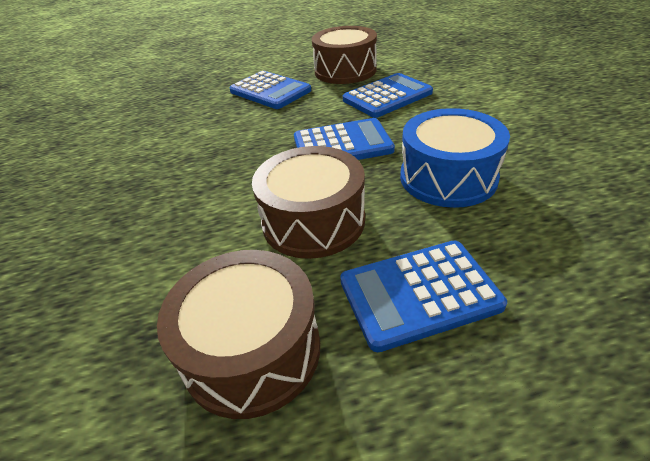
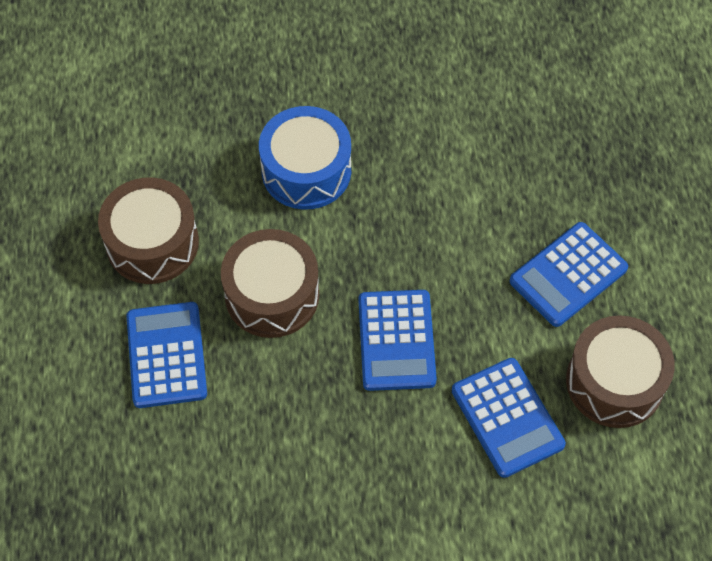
camera: 95 degrees right, 20 degrees up
(448, 177) = (303, 426): blue drum -> blue drum (306, 170)

